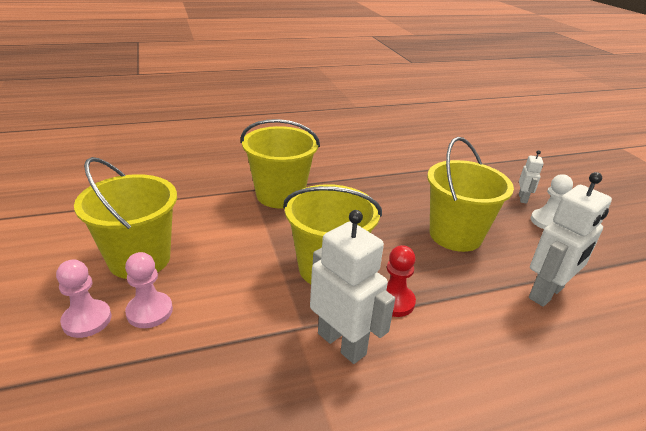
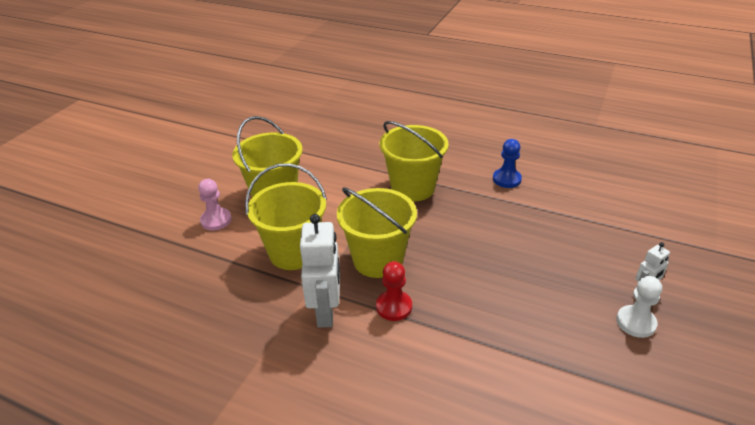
camera: 45 degrees right, 5 degrees up
(149, 311) = (248, 232): pink pawn -> none
(346, 161) = (506, 179): none -> blue pawn
(455, 235) = (516, 287): yellow bucket -> yellow bucket (294, 252)
(546, 293) = (529, 373): white robot -> none

